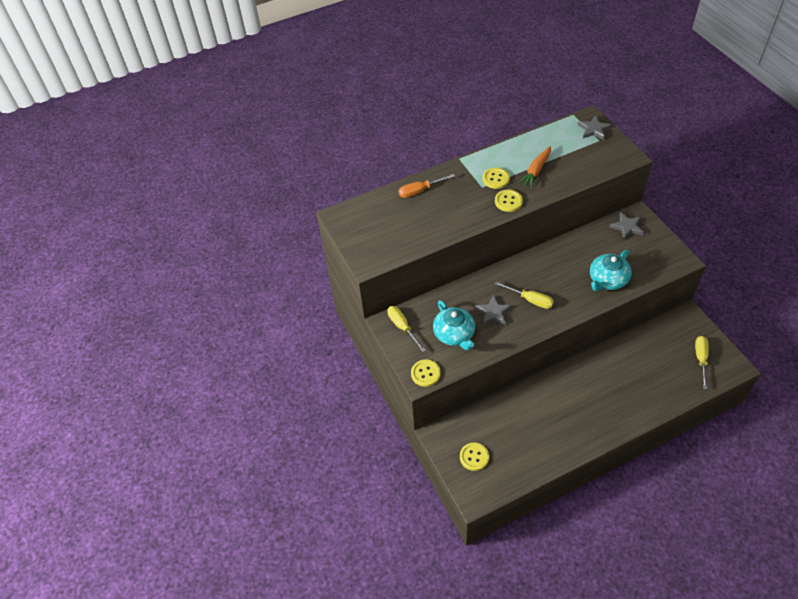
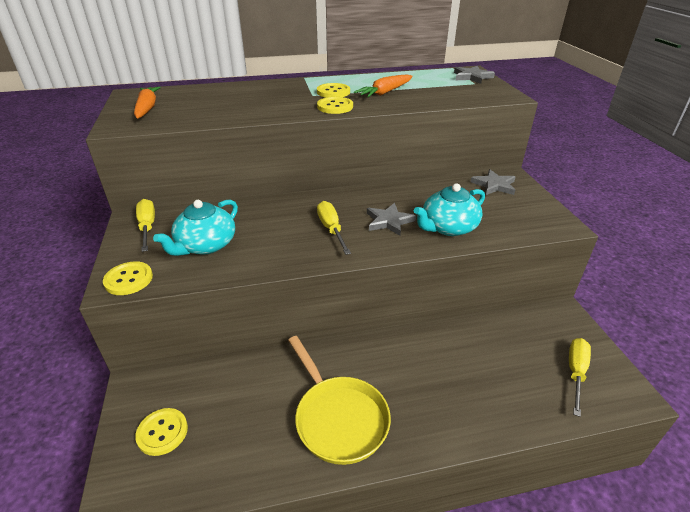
camera: 10 degrees right, 15 degrees down
(369, 234) = (147, 108): none -> orange carrot
(420, 191) = (239, 90): orange screwdriver -> none
(454, 334) = (205, 245): turquoise teapot -> turquoise teapot turned 45 degrees clockwise
(493, 312) = (274, 233): grey star -> grey star (389, 221)
(530, 300) = (331, 229): yellow screwdriver -> yellow screwdriver turned 150 degrees counterclockwise
(571, 423) = (338, 418): none -> yellow pan

